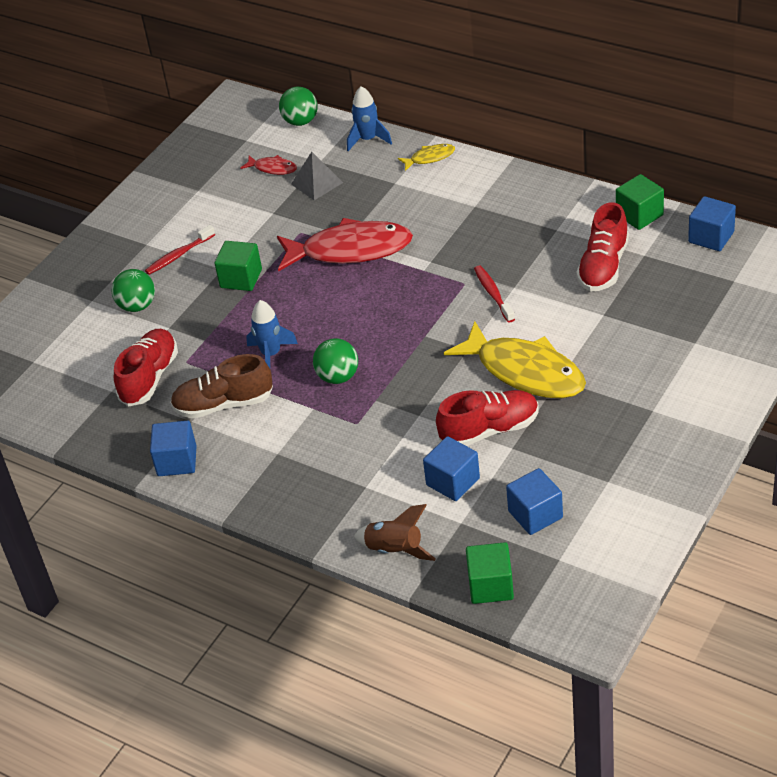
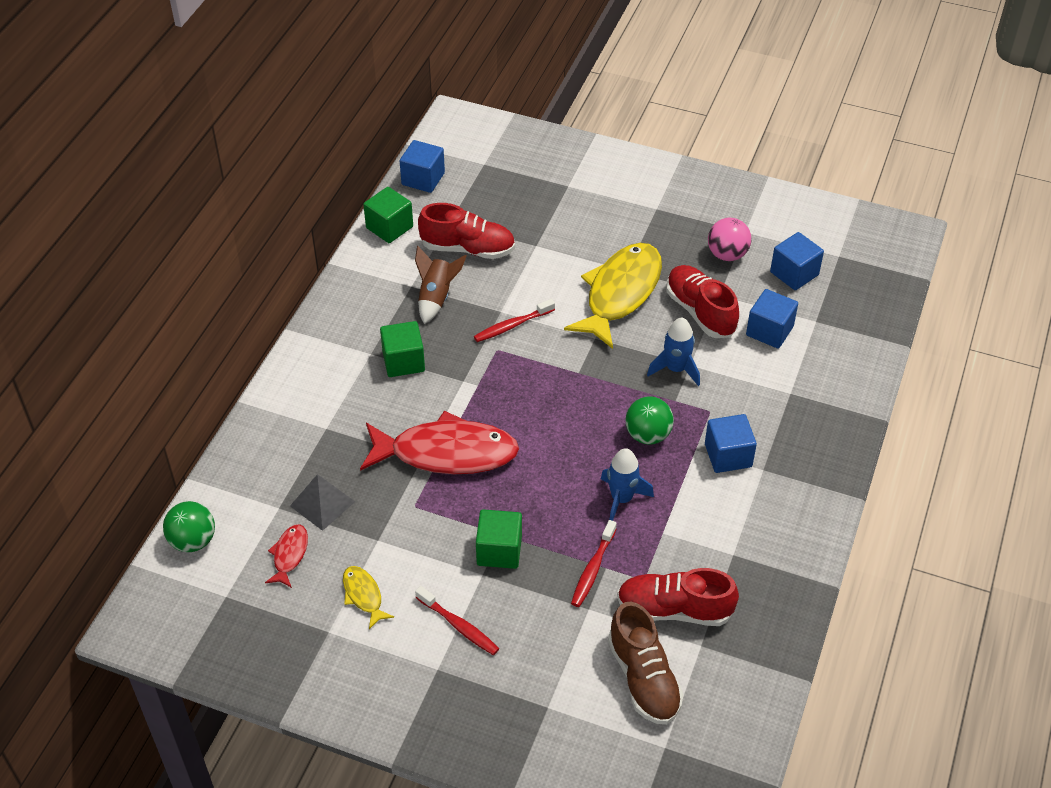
camera: 105 degrees left, 5 degrees up
(137, 306) = (554, 651): green ball -> none
(177, 461) = (793, 555): blue cube -> blue cube (728, 455)
(205, 332) = (592, 569): none -> red toothbrush
(224, 404) = (703, 528): brown shoe -> brown shoe (643, 678)
(350, 250) = (446, 453): red fish -> red fish turned 105 degrees clockwise
(368, 139) = (240, 464): blue rocket -> blue rocket (675, 369)
(395, 550) = (860, 362): brown rocket -> brown rocket (436, 297)
(430, 158) = (282, 401): yellow fish -> yellow fish (363, 595)
(490, 586) = (880, 295): green cube -> green cube (403, 361)
(572, 461) = (727, 254): none -> pink ball

